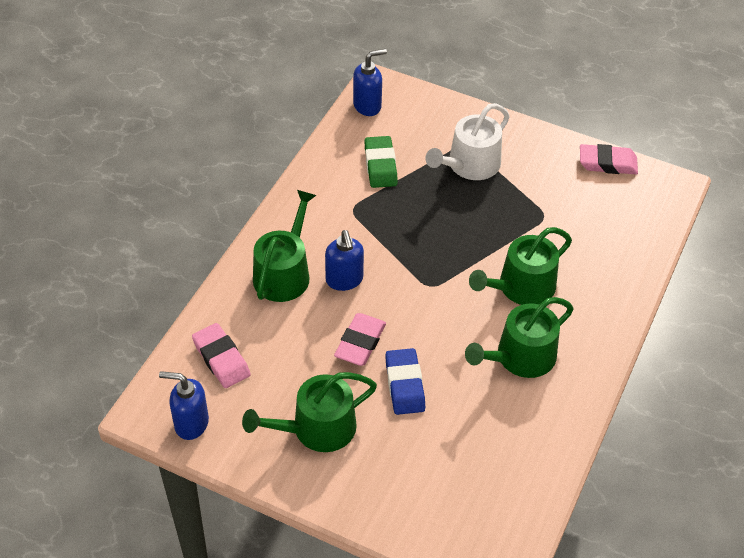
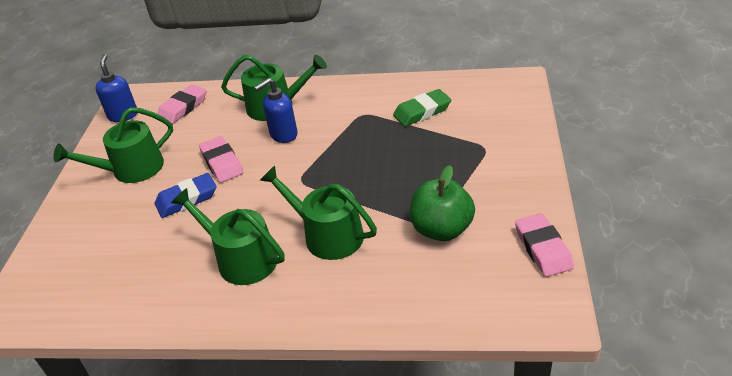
camera: 75 degrees right, 10 degrees down
(316, 428) = (131, 169): green watering can -> green watering can turned 75 degrees counterclockwise
(360, 342) = (222, 163): pink eraser -> pink eraser turned 60 degrees clockwise
(367, 106) = (487, 83): blue soap dispenser -> none
(469, 165) = (462, 158): white watering can -> none
(555, 211) = (442, 229): none -> green apple

